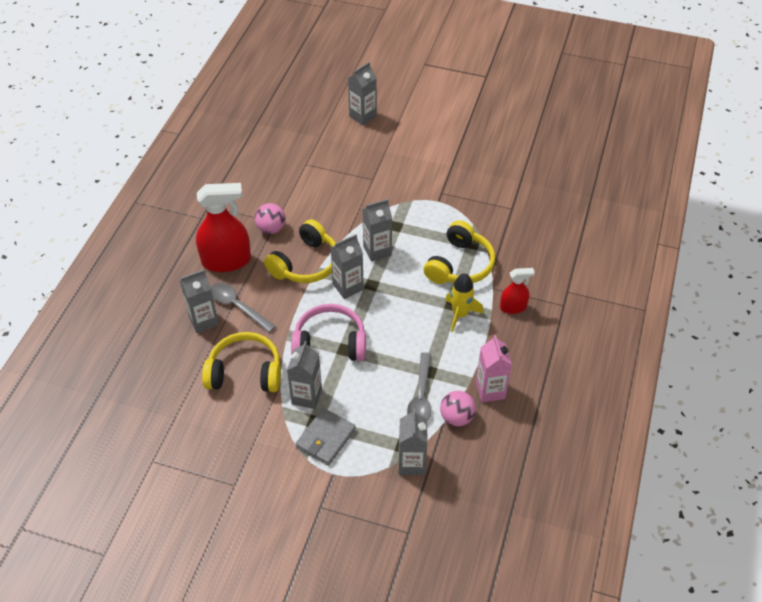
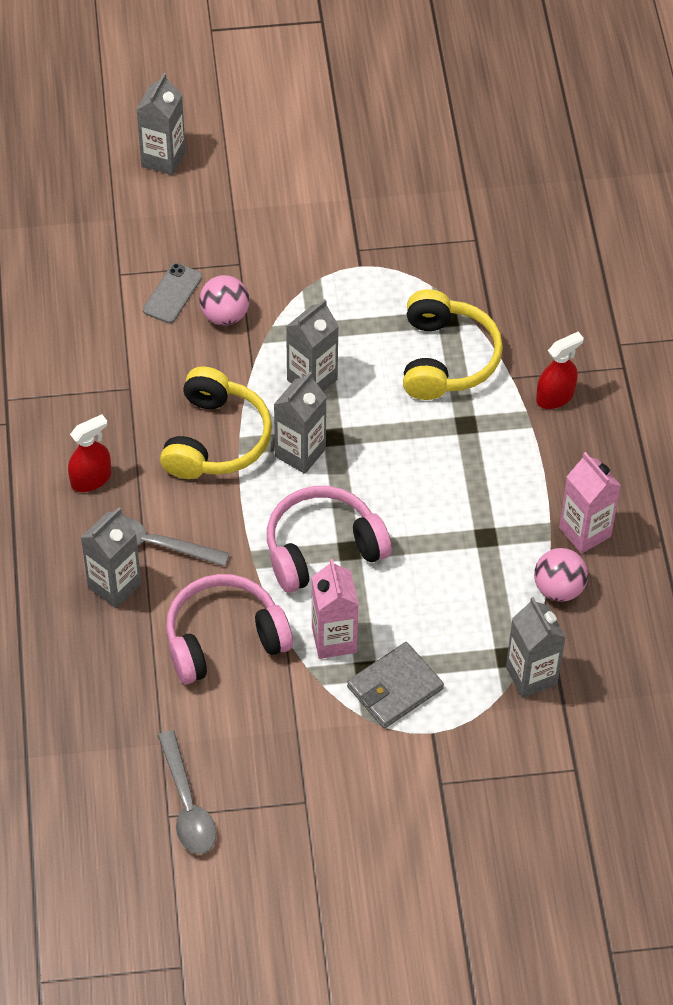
camera: 25 degrees left, 5 degrees up
(226, 261) = (91, 479): red spray bottle -> red spray bottle, size x0.53
(245, 372) = (224, 638): yellow headphones -> pink headphones
(271, 228) = (129, 402): pink ball -> pink ball (225, 315)
(306, 396) = (334, 639): grey carton -> pink carton
(326, 438) = (395, 688): grey wallet -> grey wallet turned 45 degrees clockwise
(327, 182) = (172, 293): none -> grey phone
(421, 396) = (493, 576): grey spoon -> grey spoon (187, 804)
(460, 314) = (486, 435): yellow rocket -> none

